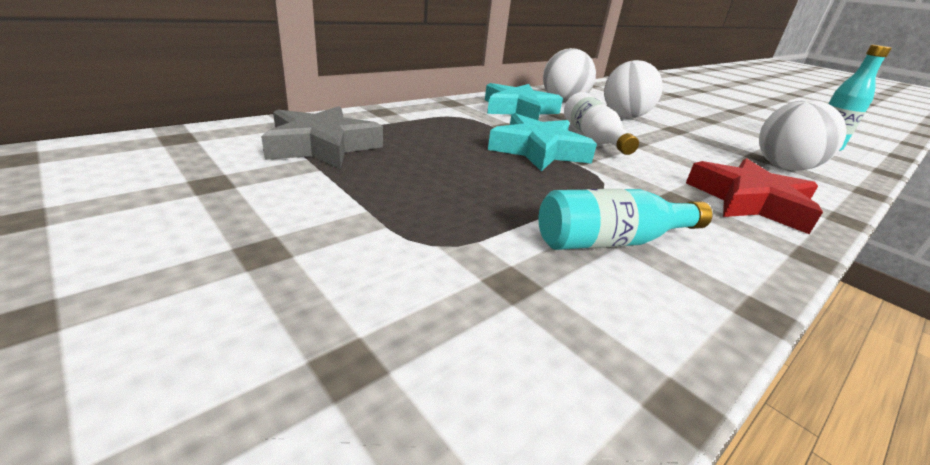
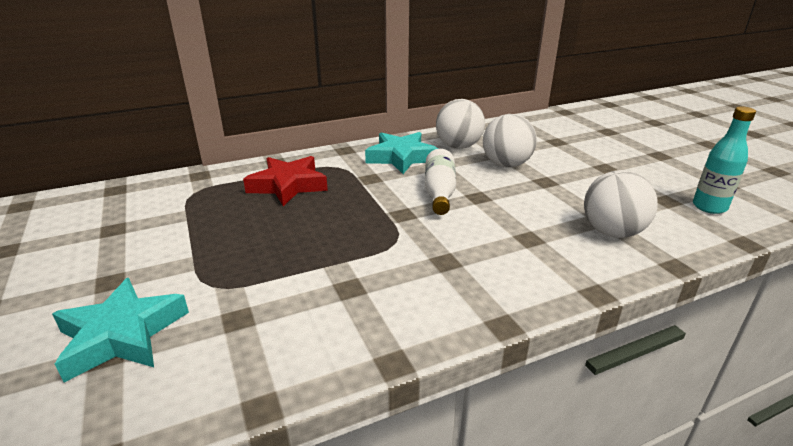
camera: 20 degrees right, 0 degrees up
(322, 146) = (203, 199): grey star -> none
(538, 150) = (371, 206): turquoise star -> turquoise star (121, 335)
(611, 241) = (340, 295): turquoise bottle -> none
(750, 202) = (514, 269): red star -> red star (288, 185)

